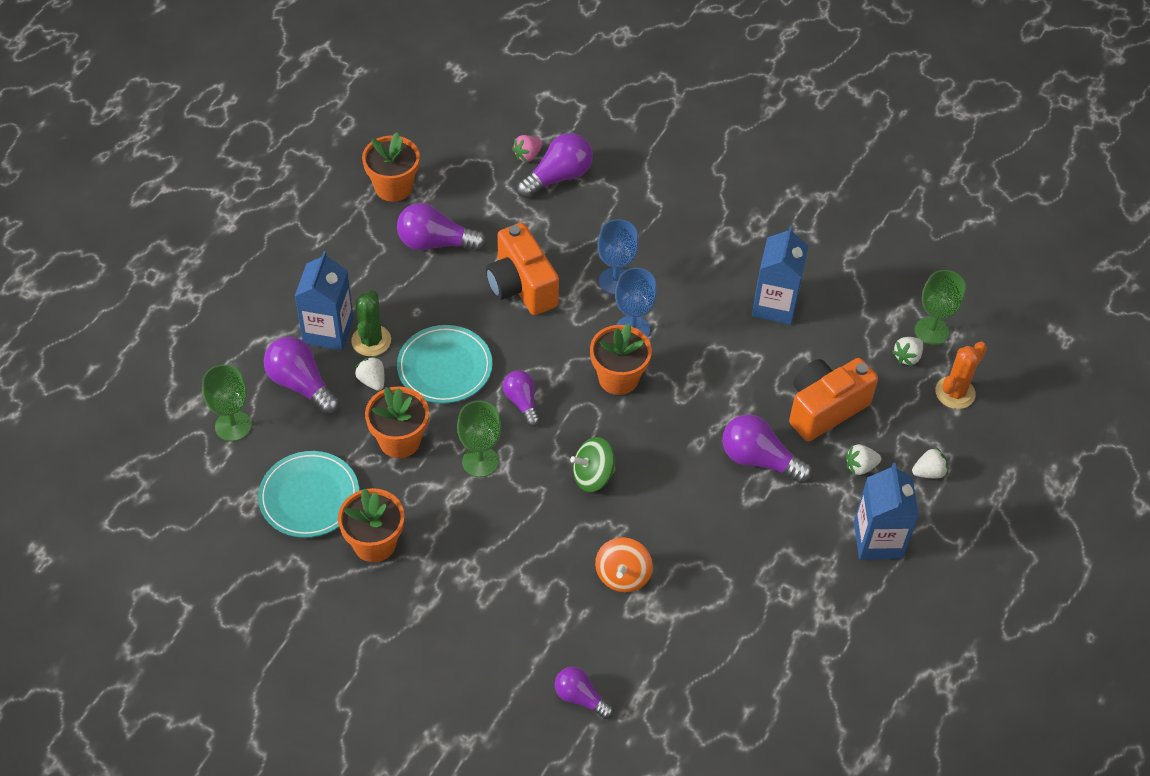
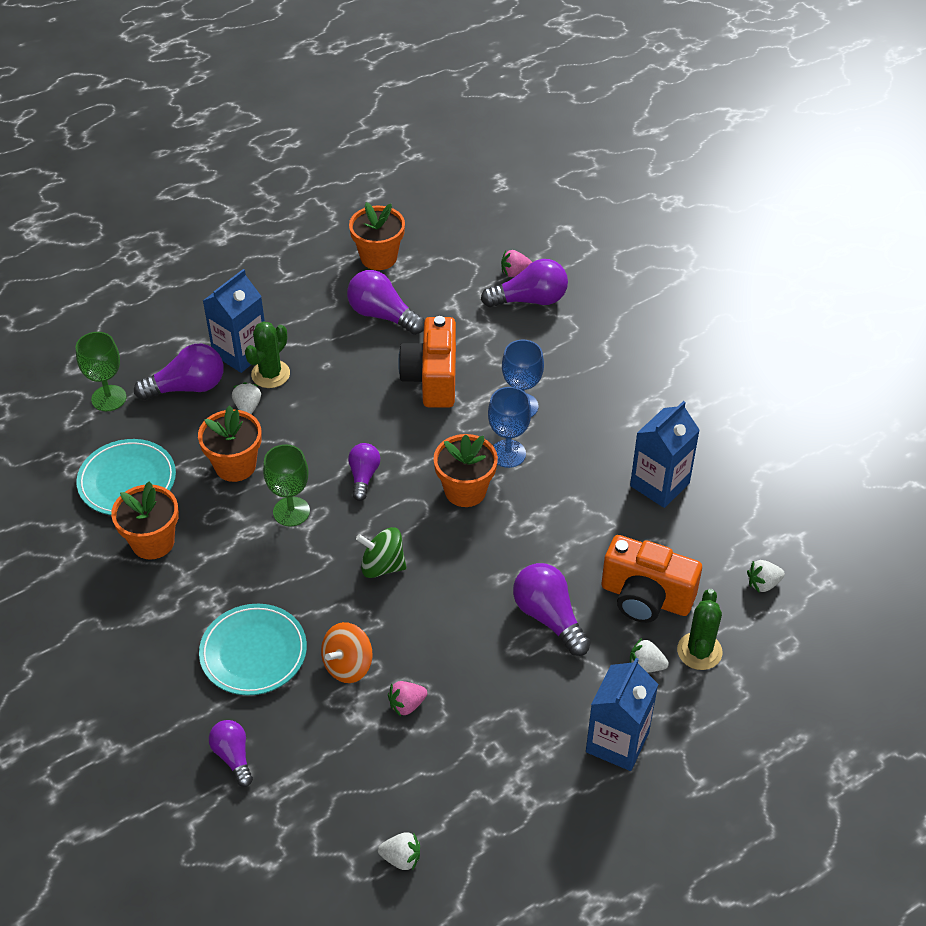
camera: 30 degrees right, 5 degrees down
(301, 385) = (187, 387): purple light bulb -> purple light bulb turned 90 degrees clockwise
(445, 367) = (317, 420): turquoise plate -> turquoise plate (253, 653)
(693, 586) = (407, 705): none -> pink strawberry
(824, 408) = (645, 597): orange camera -> orange camera turned 150 degrees counterclockwise
(893, 435) = (699, 651): none -> green cactus
(928, 472) = (713, 701): white strawberry -> white strawberry (401, 858)
(931, 331) = (804, 570): green goblet -> none
(955, 393) = (791, 637): orange cactus -> none

